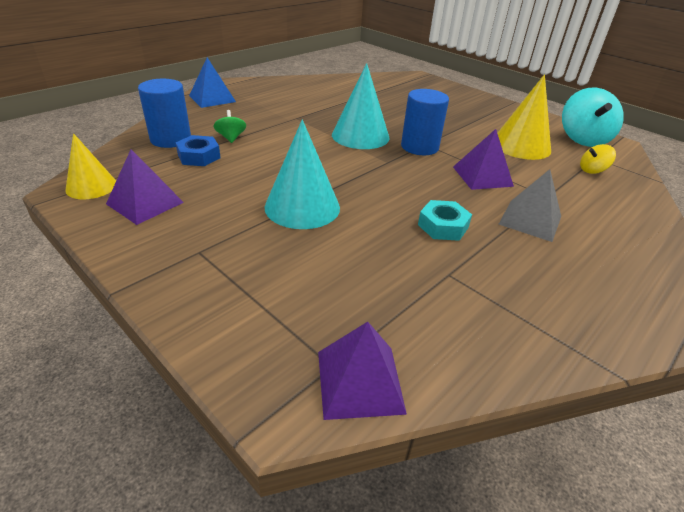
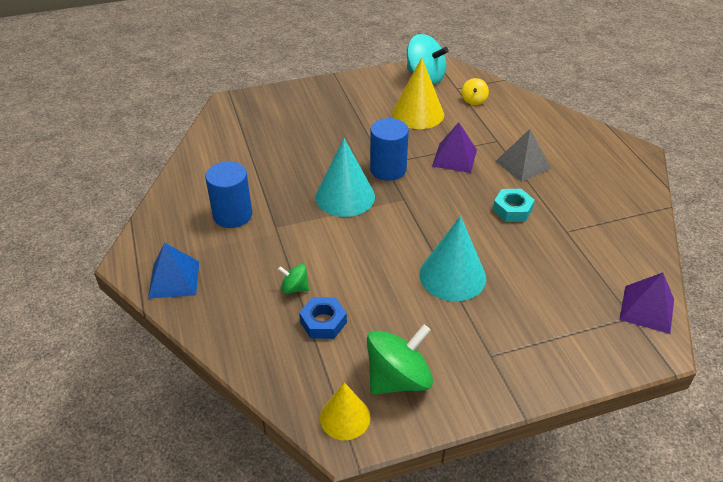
camera: 60 degrees left, 5 degrees up
(145, 203) = (398, 379): purple pyramid -> green spinning top
(171, 139) = (268, 337): blue cylinder -> blue cylinder (232, 215)

